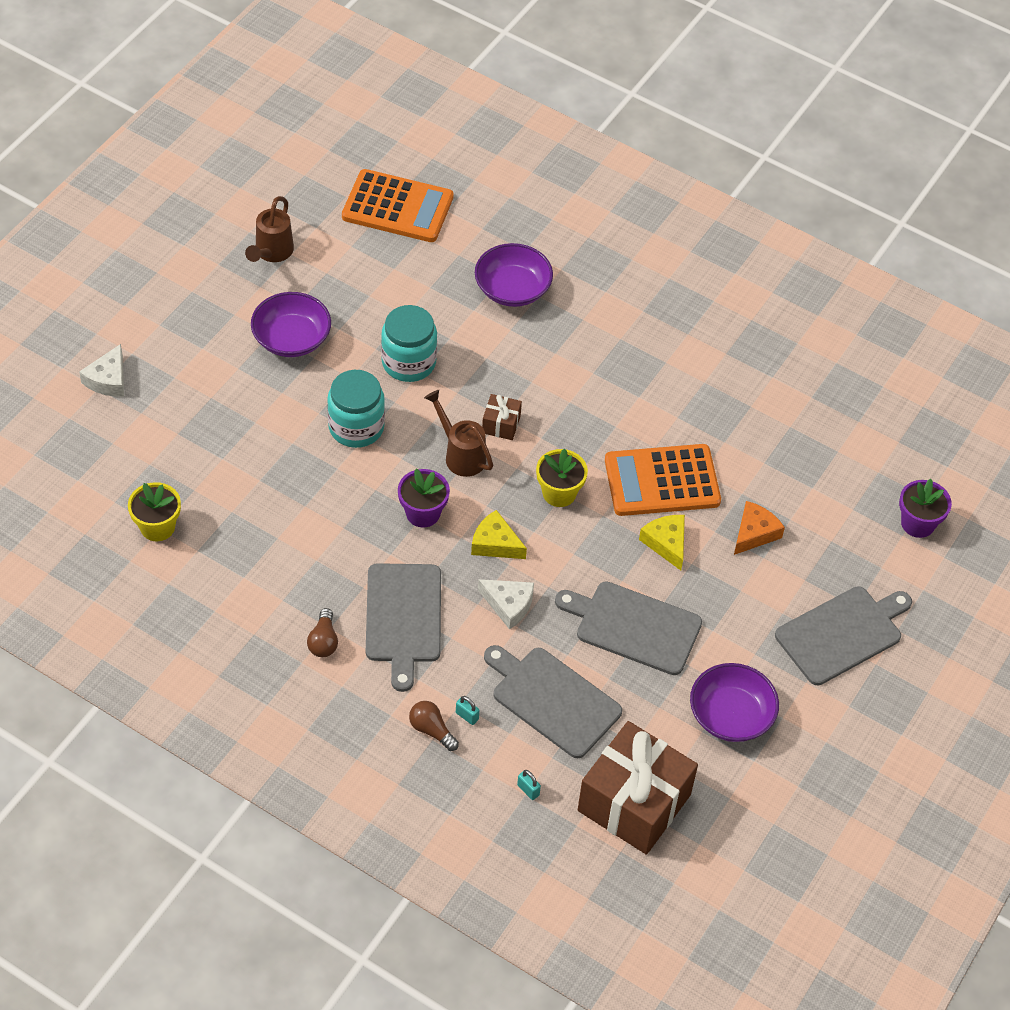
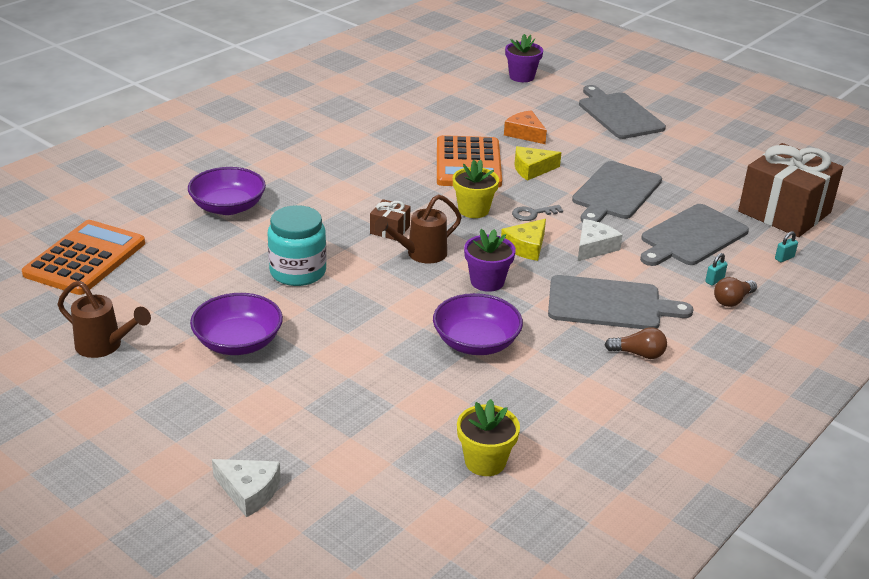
camera: 80 degrees left, 20 degrees down
(356, 427) = (372, 310): turquoise jar -> none
(564, 547) = (532, 214): none -> grey key
(731, 715) = (696, 164): purple bowl -> purple bowl (476, 342)

